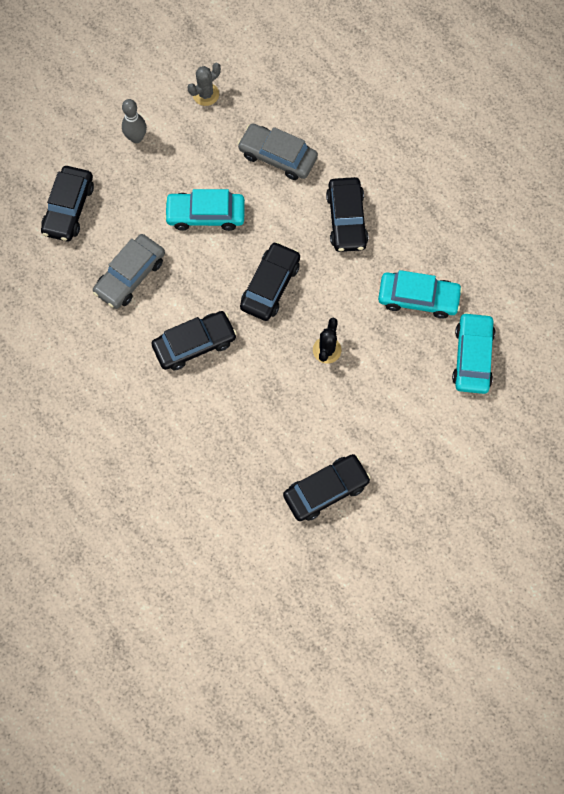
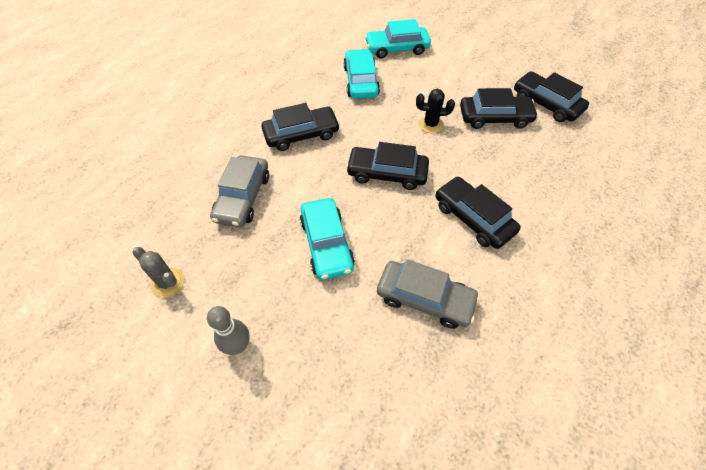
camera: 105 degrees left, 15 degrees down
(69, 208) = (360, 402): black car -> black car (494, 118)

